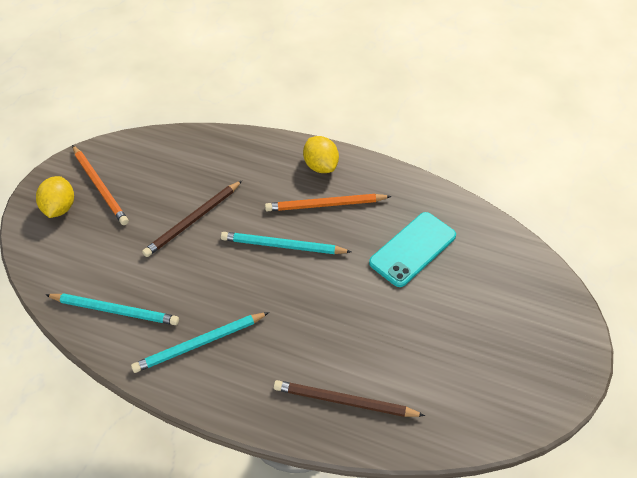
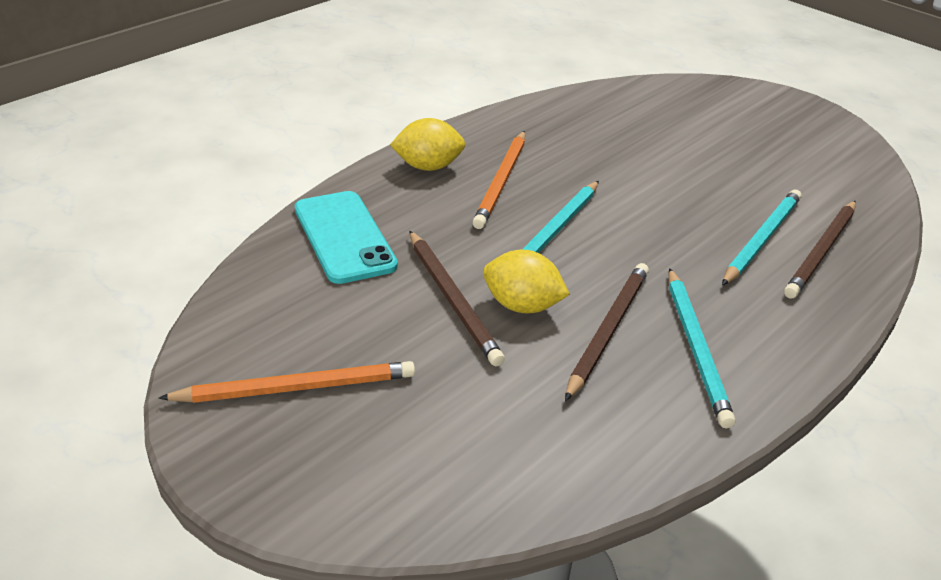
camera: 70 degrees left, 15 degrees down
(60, 208) = (309, 453): yellow lemon -> yellow lemon (522, 306)
(115, 310) = (596, 426): turquoise pencil -> turquoise pencil (761, 239)
(197, 297) = (607, 331): none -> brown pencil
(413, 249) = (612, 145): turquoise phone -> turquoise phone (344, 237)

